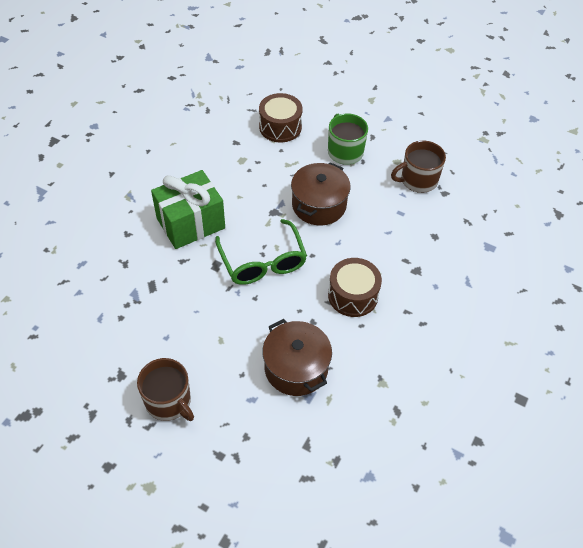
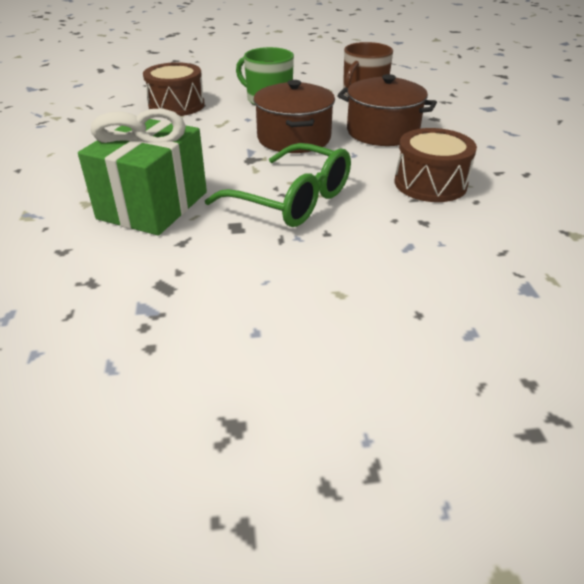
camera: 35 degrees left, 15 degrees down
(169, 401) = (361, 412): brown mug -> none
(296, 368) = (471, 271): brown pot -> brown pot (382, 132)

